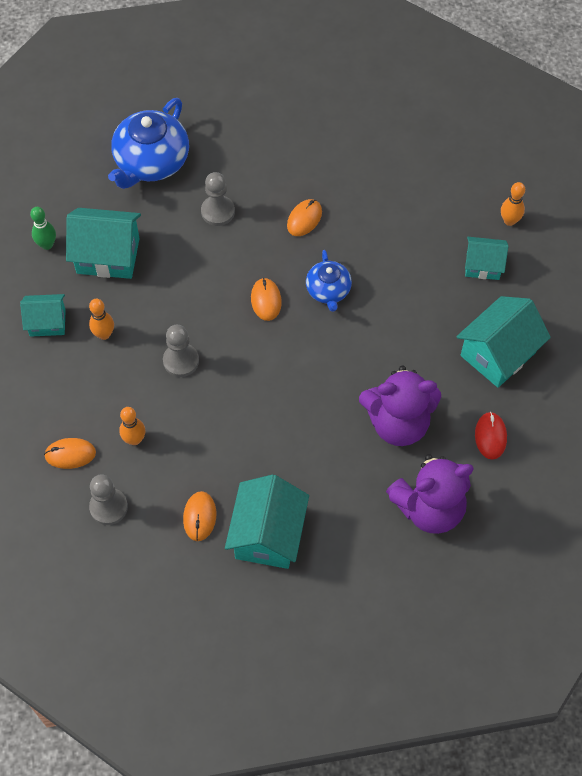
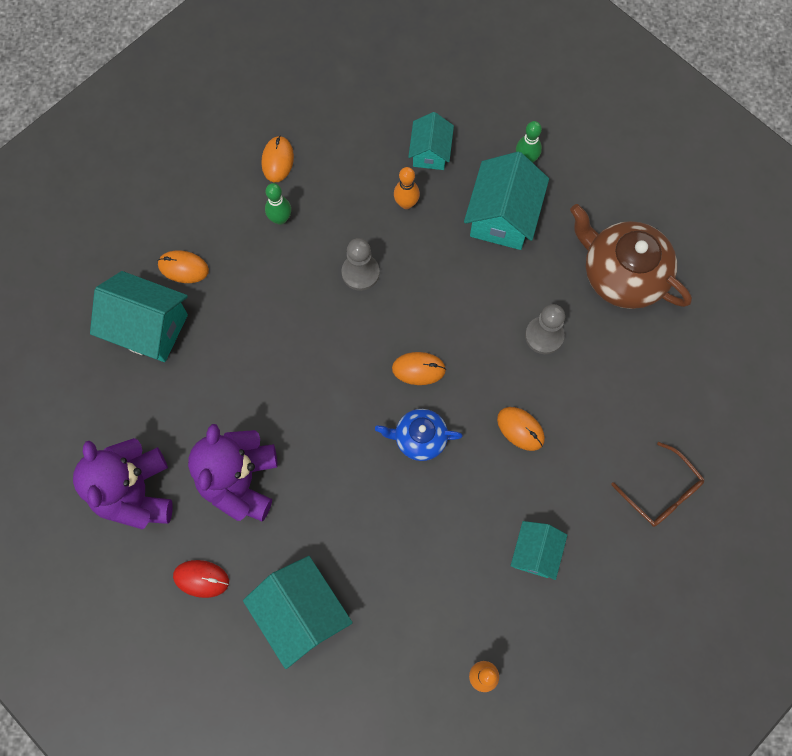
camera: 100 degrees right, 10 degrees up
(108, 507) = (214, 188): grey pawn -> none
(134, 439) = (280, 219): orange bowling pin -> green bowling pin
(151, 162) = (622, 274): blue teapot -> brown teapot
(335, 120) = (661, 492): none -> brown glasses
(483, 265) = (423, 626): turquoise house -> turquoise house (535, 553)

